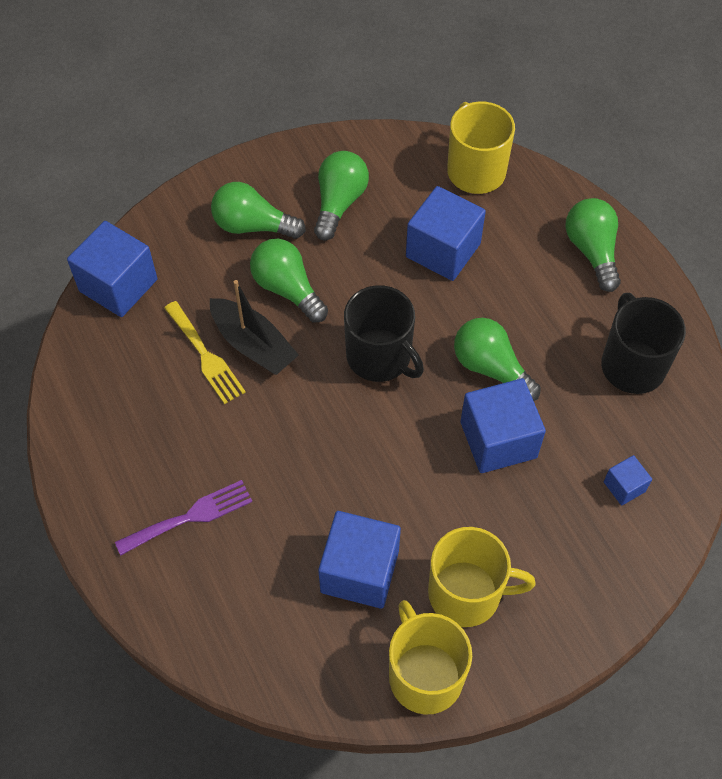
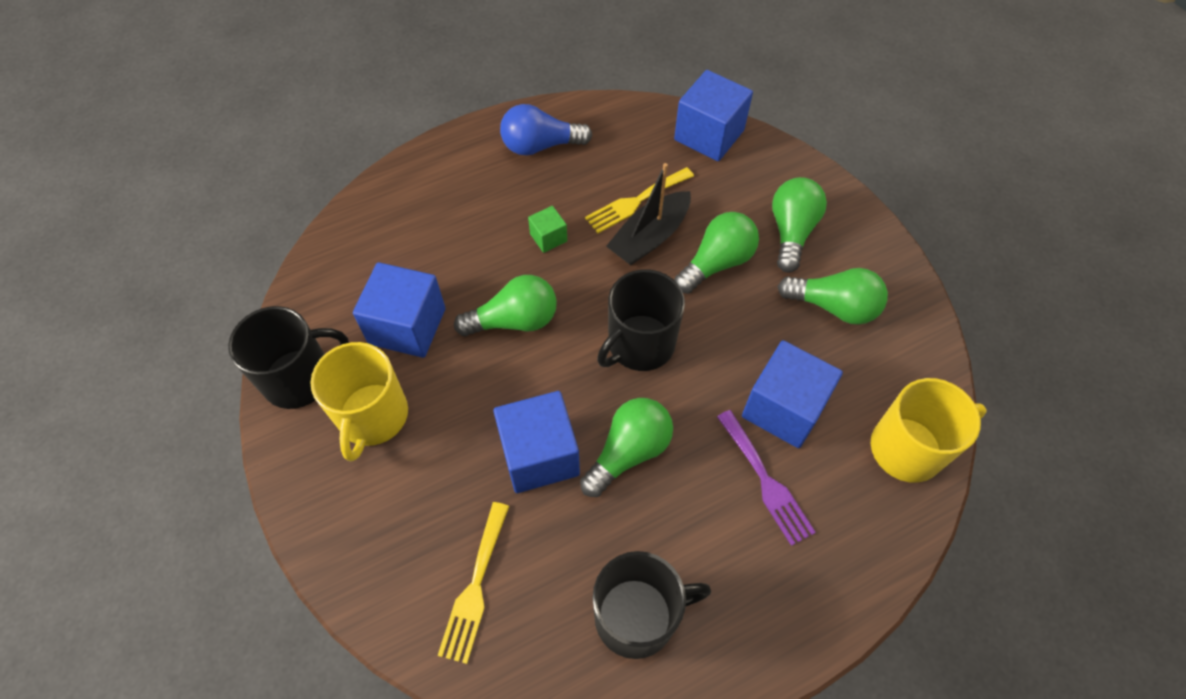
camera: 90 degrees right, 0 degrees up
(115, 450) = (540, 146): none -> blue light bulb
(190, 516) = (474, 200): purple fork -> purple fork (766, 481)
(249, 438) = (548, 238): none -> green cube
(425, 675) = (300, 378): yellow mug -> black mug
(592, 251) = (804, 582): green light bulb -> green light bulb (514, 320)
(624, 486) = (475, 587): blue cube -> yellow fork

